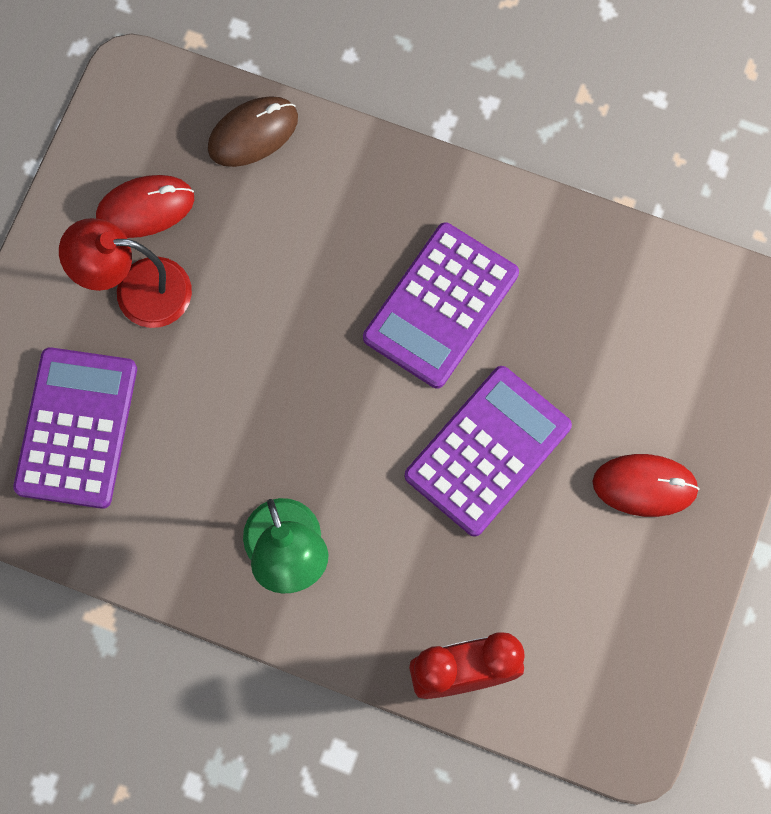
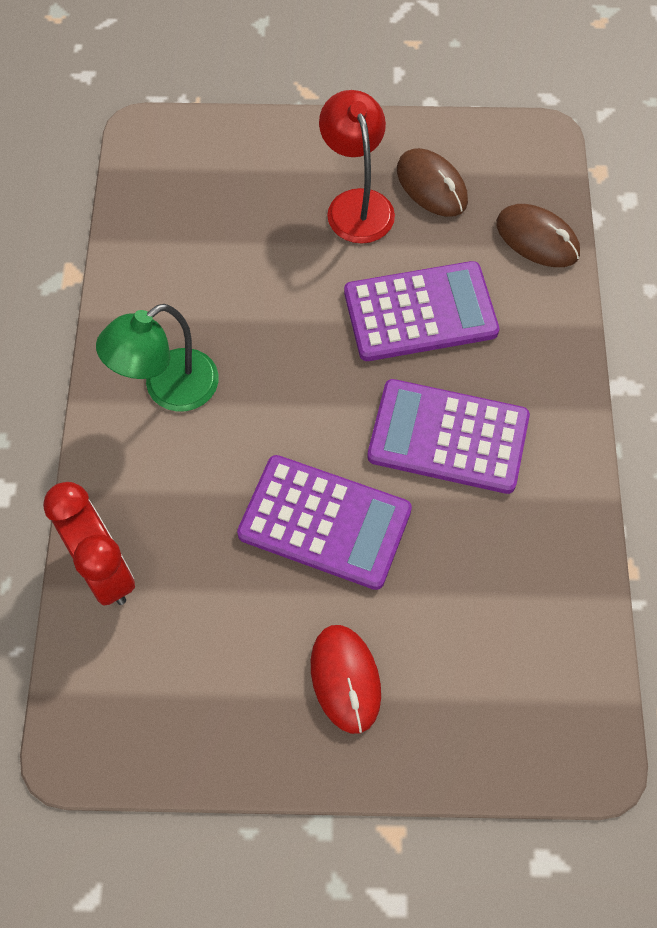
camera: 70 degrees right, 10 degrees down
(76, 428) = (222, 202): purple calculator -> purple calculator (420, 312)
(145, 208) = (431, 186): red mouse -> brown mouse

